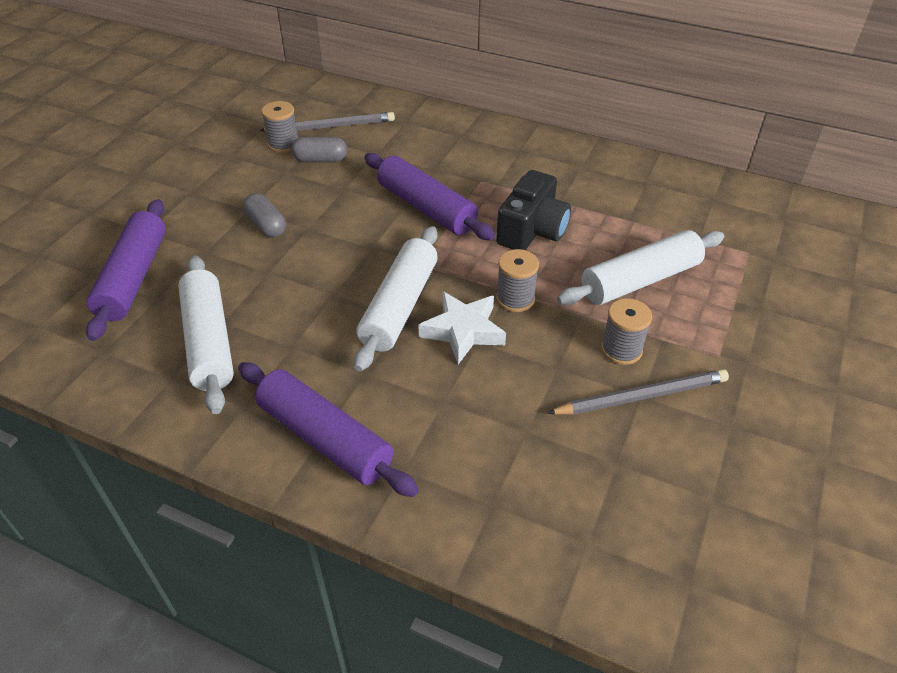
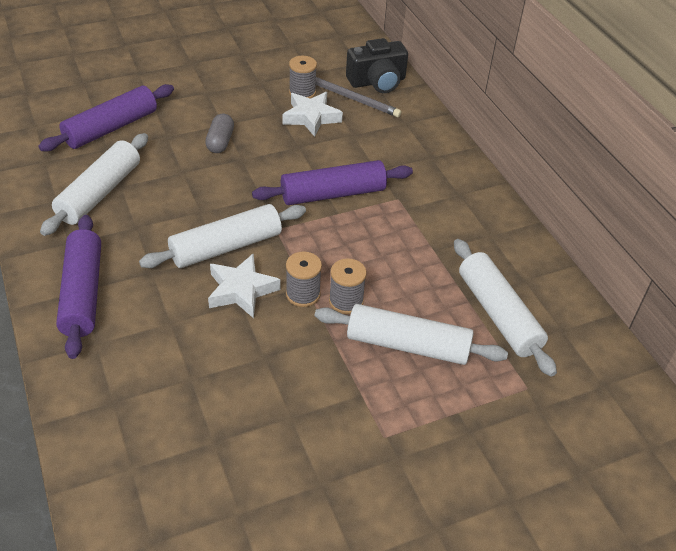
camera: 40 degrees right, 0 degrees up
(320, 160) = (311, 117): grey capsule -> white star
(426, 208) = (333, 194): purple rolling pin -> purple rolling pin turned 75 degrees clockwise
(532, 230) = (382, 257): black camera -> black camera (377, 82)
(621, 350) = (322, 379): grey spool -> grey spool (346, 301)
(641, 396) = (290, 417): grey pencil -> none
(663, 216) = (498, 314): none -> white rolling pin

